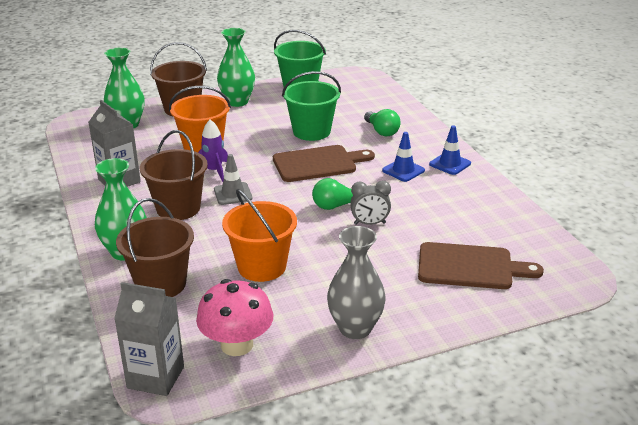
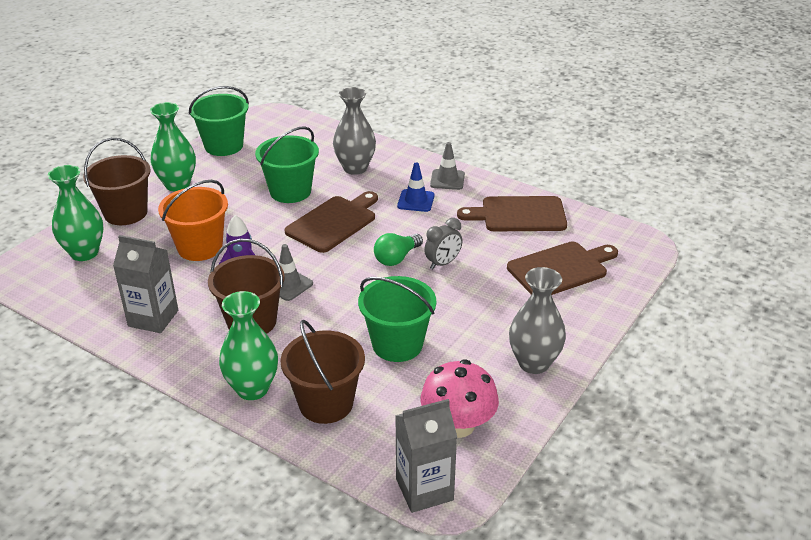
camera: 35 degrees left, 5 degrees up
(262, 267) = (397, 344): orange bucket -> green bucket
(382, 131) = (355, 168): green light bulb -> grey vase
(450, 164) = (447, 180): blue traffic cone -> grey traffic cone
(483, 211) = (519, 214): none -> brown cutting board

